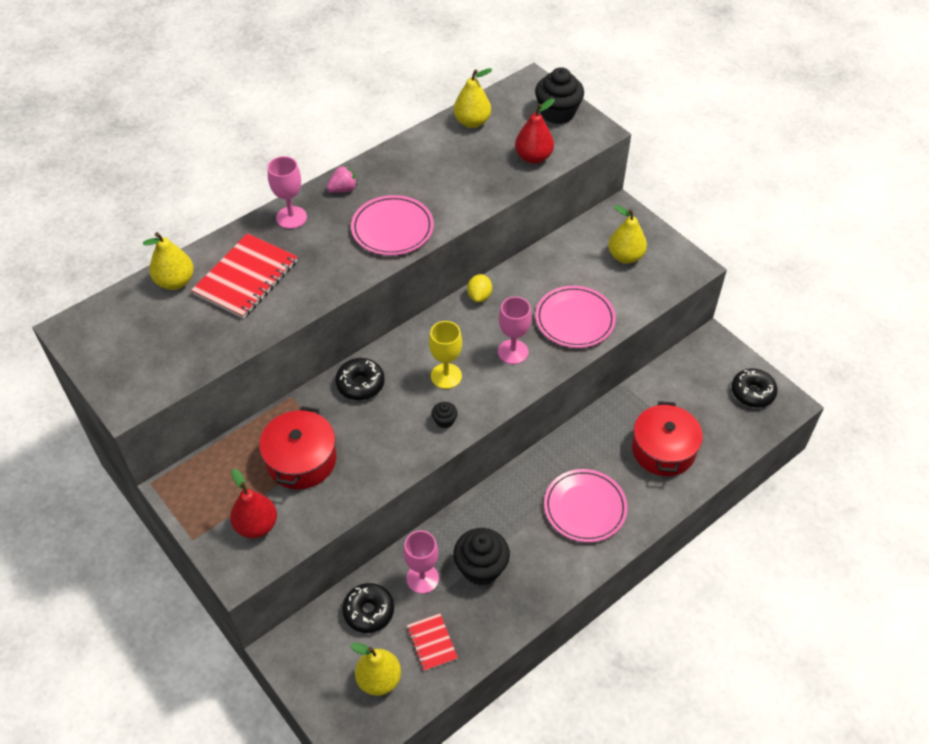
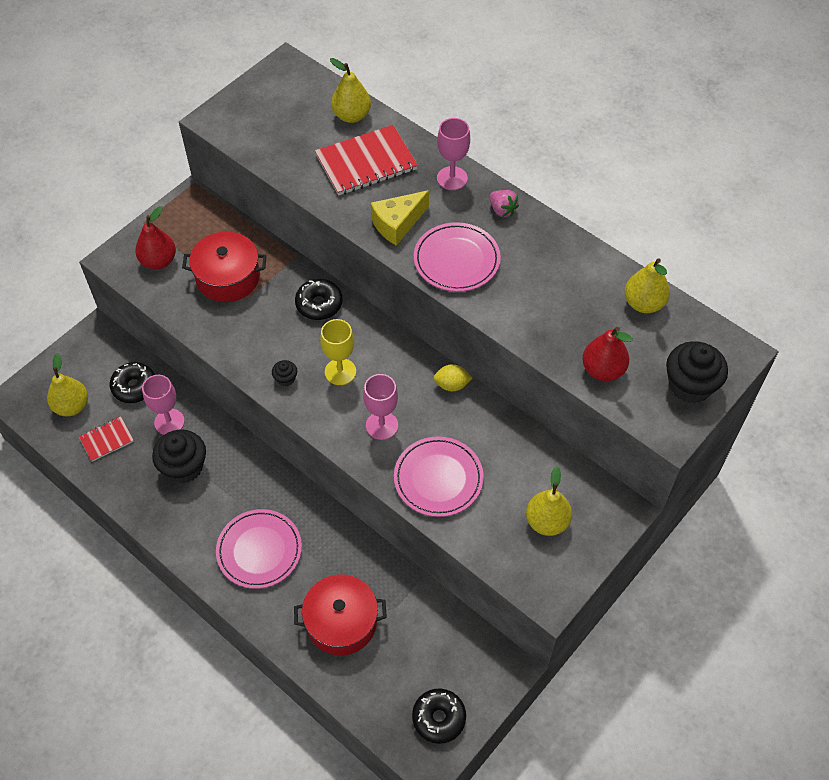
camera: 80 degrees right, 5 degrees up
(246, 278) = (366, 162): red notebook -> red notebook turned 45 degrees counterclockwise
(335, 264) = (397, 224): none -> yellow cheese

